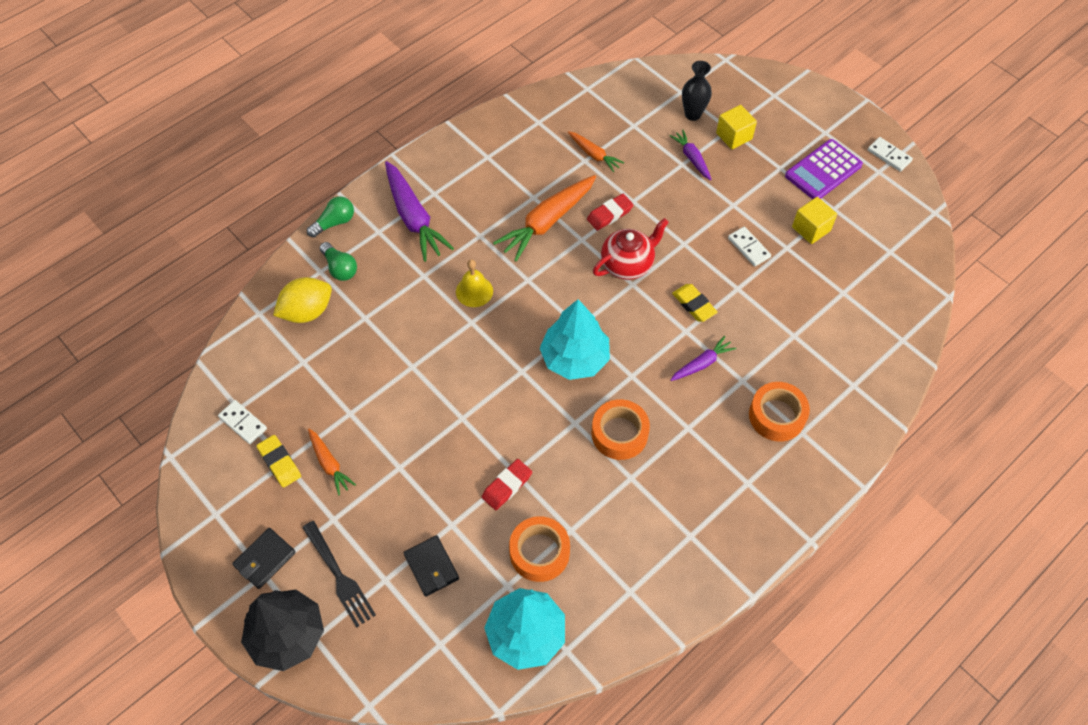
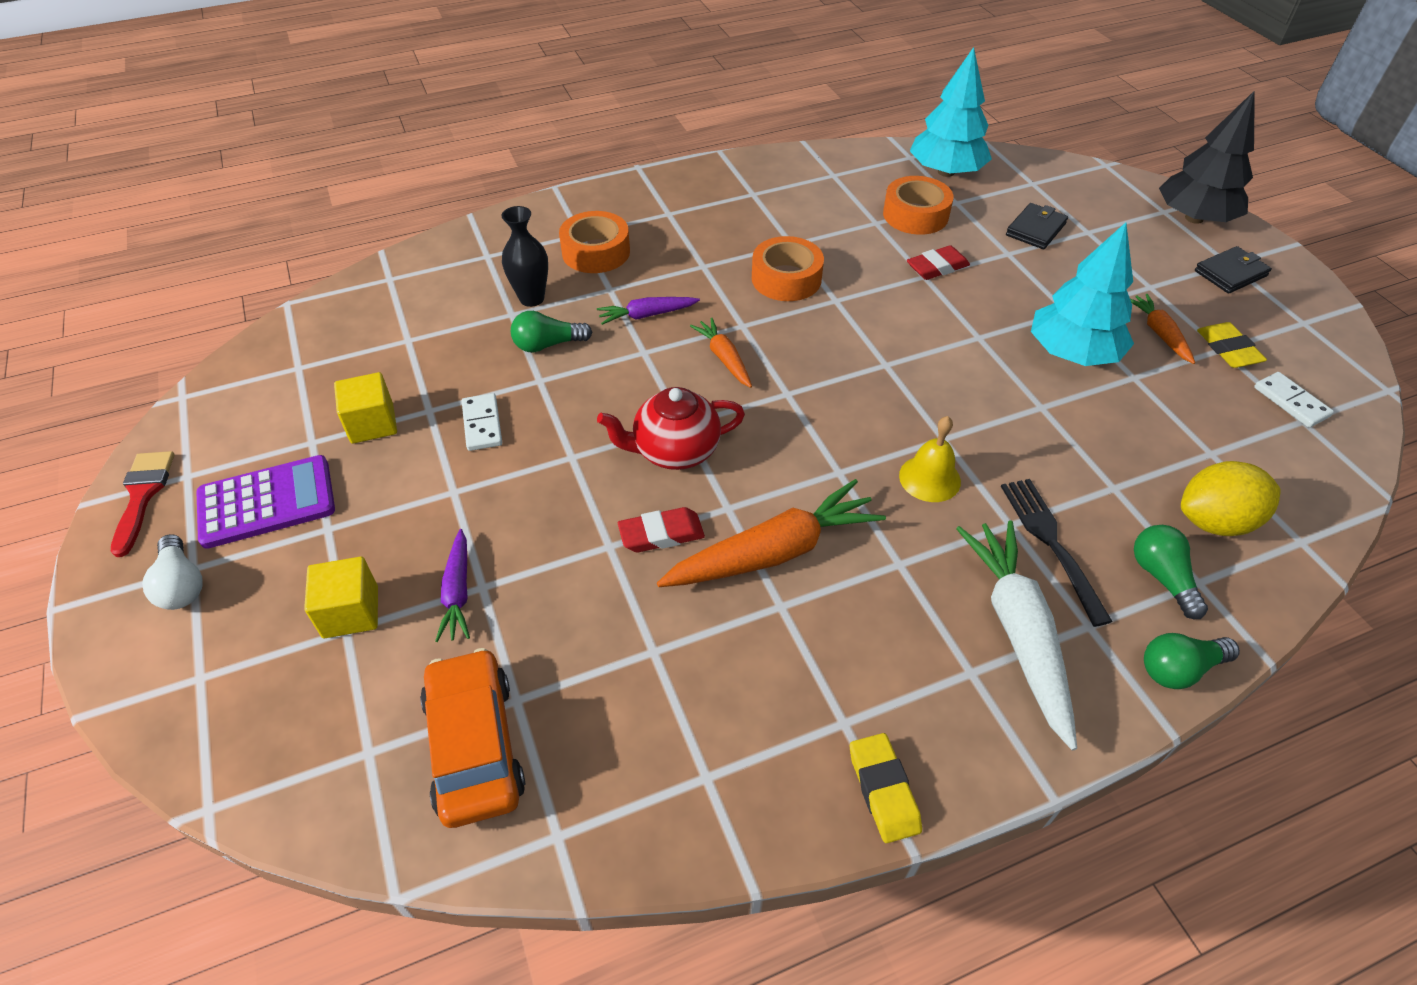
camera: 160 degrees left, 10 degrees down
(338, 576) = (1141, 244): black fork -> black fork (1052, 544)
(413, 217) = (1018, 633): purple carrot -> white carrot
(431, 567) = (1035, 229): black wallet -> black wallet turned 45 degrees clockwise
(574, 358) = (808, 359): turquoise tree -> turquoise tree (1072, 353)
(594, 155) = (629, 657): orange carrot -> orange carrot (724, 358)
(639, 105) = (474, 746): none -> orange car
(692, 114) = (387, 686): black vase -> black vase (532, 298)
(694, 305) = (613, 376): yellow eraser -> yellow eraser (883, 790)
(751, 317) = (548, 345): none -> green light bulb
(822, 124) = (181, 585): none -> white light bulb
(889, 156) = (142, 495): white domino -> red brush

